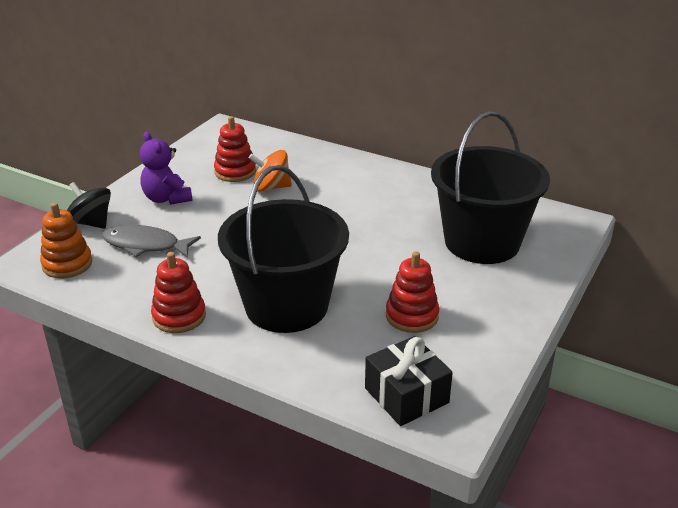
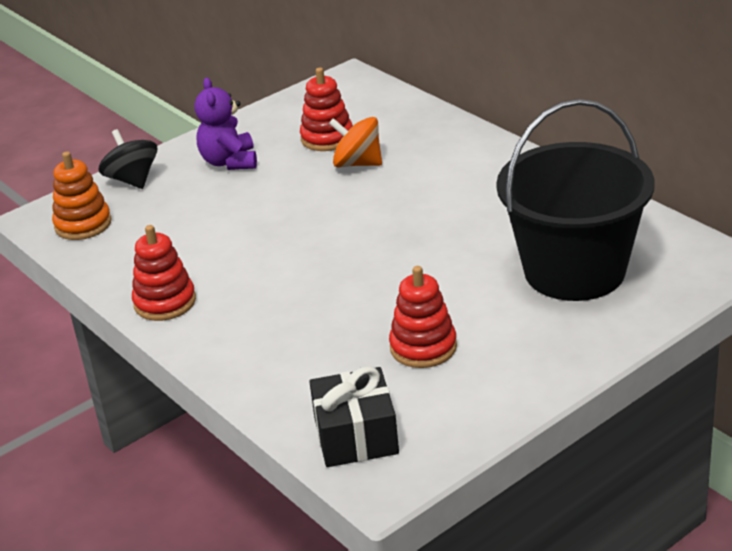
camera: 25 degrees right, 0 degrees up
(145, 245) = (175, 215): grey fish -> none
(286, 306) = (287, 310): black bucket -> none

